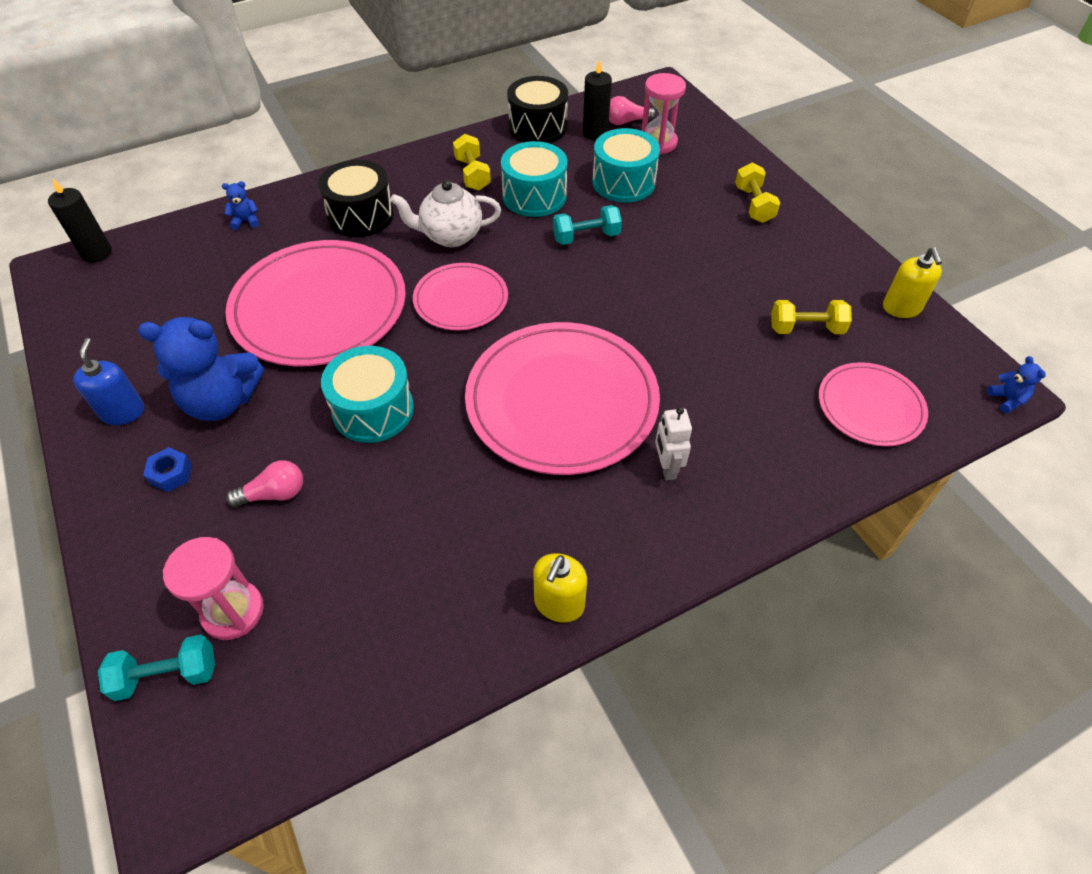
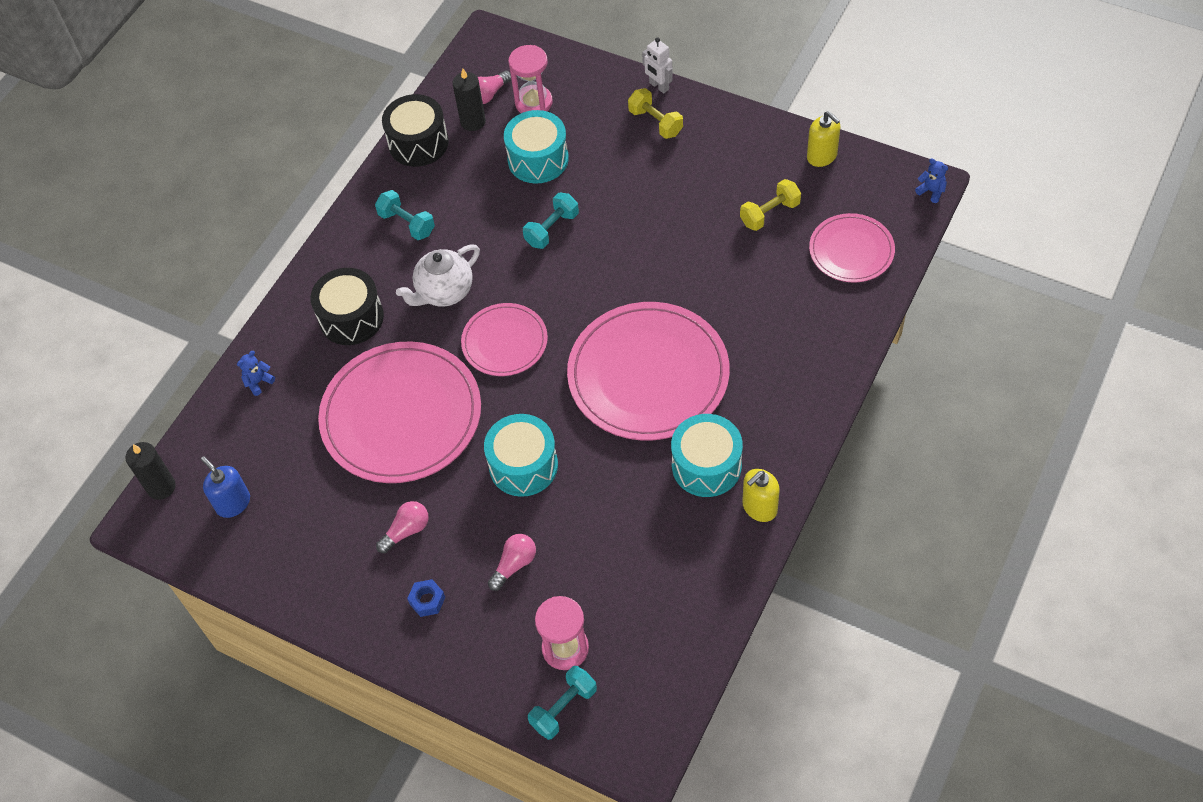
camera: 30 degrees left, 5 degrees up
(123, 412) = (340, 586): blue soap dispenser -> blue soap dispenser (233, 503)
(222, 401) = (406, 531): blue teddy bear -> pink light bulb
(472, 174) = (407, 223): yellow dumbbell -> turquoise dumbbell
(534, 196) = (477, 215): turquoise drum -> turquoise drum (706, 466)
(559, 603) = (759, 507): yellow soap dispenser -> yellow soap dispenser turned 60 degrees clockwise
(666, 467) = (755, 378): white robot -> white robot (658, 86)

